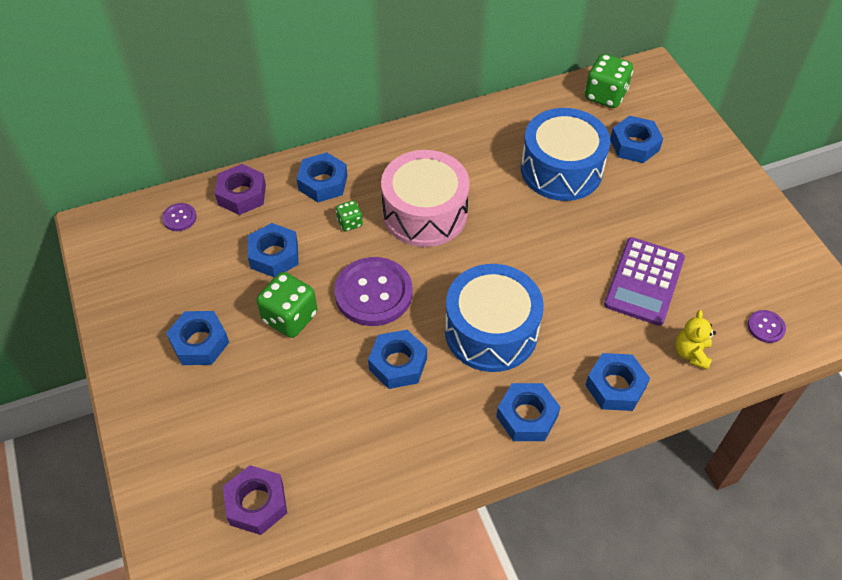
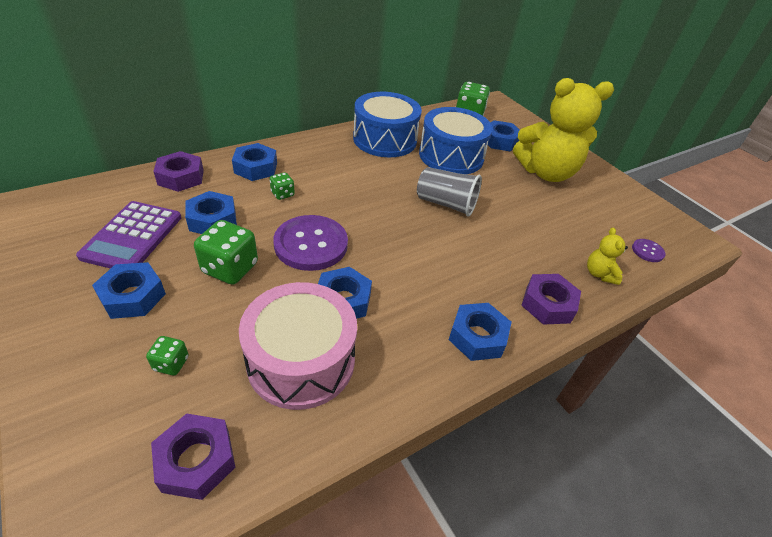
camera: 15 degrees left, 10 degrees down
(179, 218) = (118, 195): purple button -> none
(235, 415) = (171, 363): none -> green dice
(425, 213) = (348, 185): pink drum -> pink drum (301, 360)
(491, 331) = (425, 268): blue drum -> blue drum (385, 139)
(536, 245) = (446, 204): none -> grey cup
(615, 386) = (547, 304): blue nut -> purple nut
(644, 281) = (541, 225): purple calculator -> purple calculator (132, 236)
(679, 201) = (546, 173): none -> yellow teddy bear

